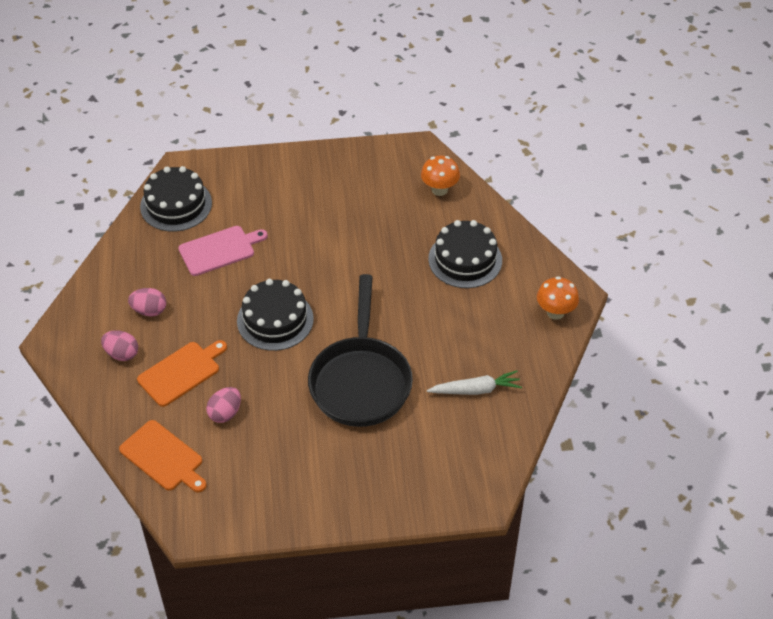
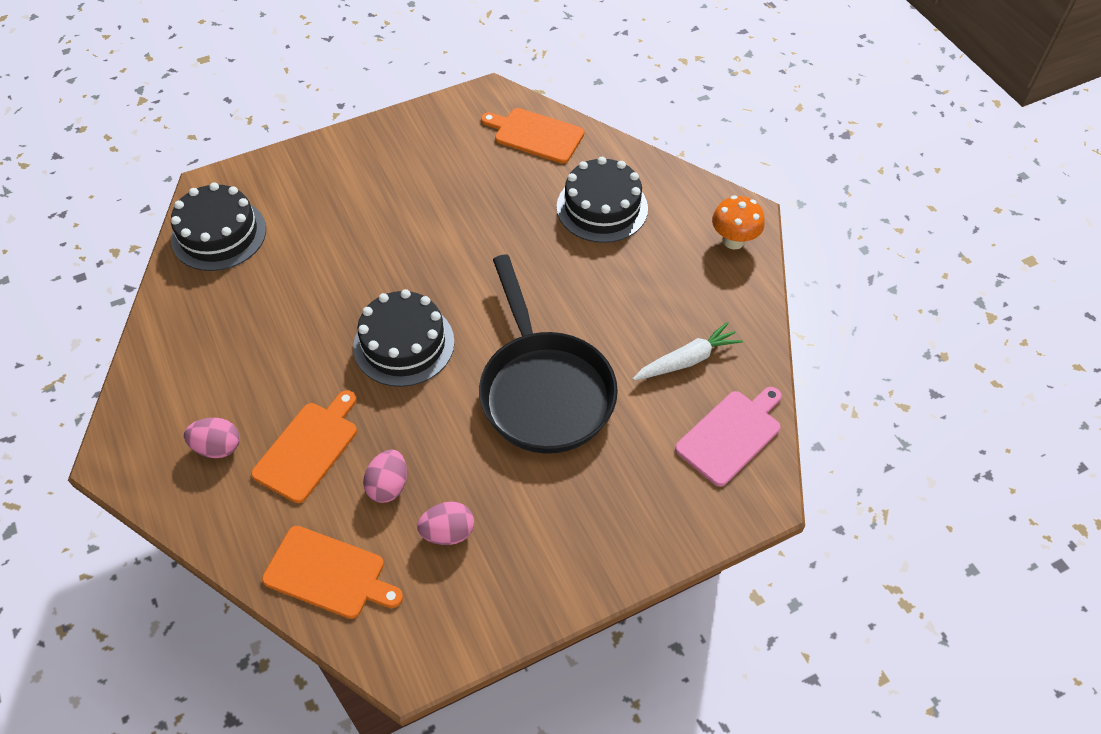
camera: 20 degrees left, 5 degrees up
(149, 310) = (234, 379): pink egg -> pink egg (448, 532)
(219, 250) = (297, 276): pink cutting board -> pink cutting board (730, 435)
(439, 189) = (535, 135): orange mushroom -> orange cutting board

